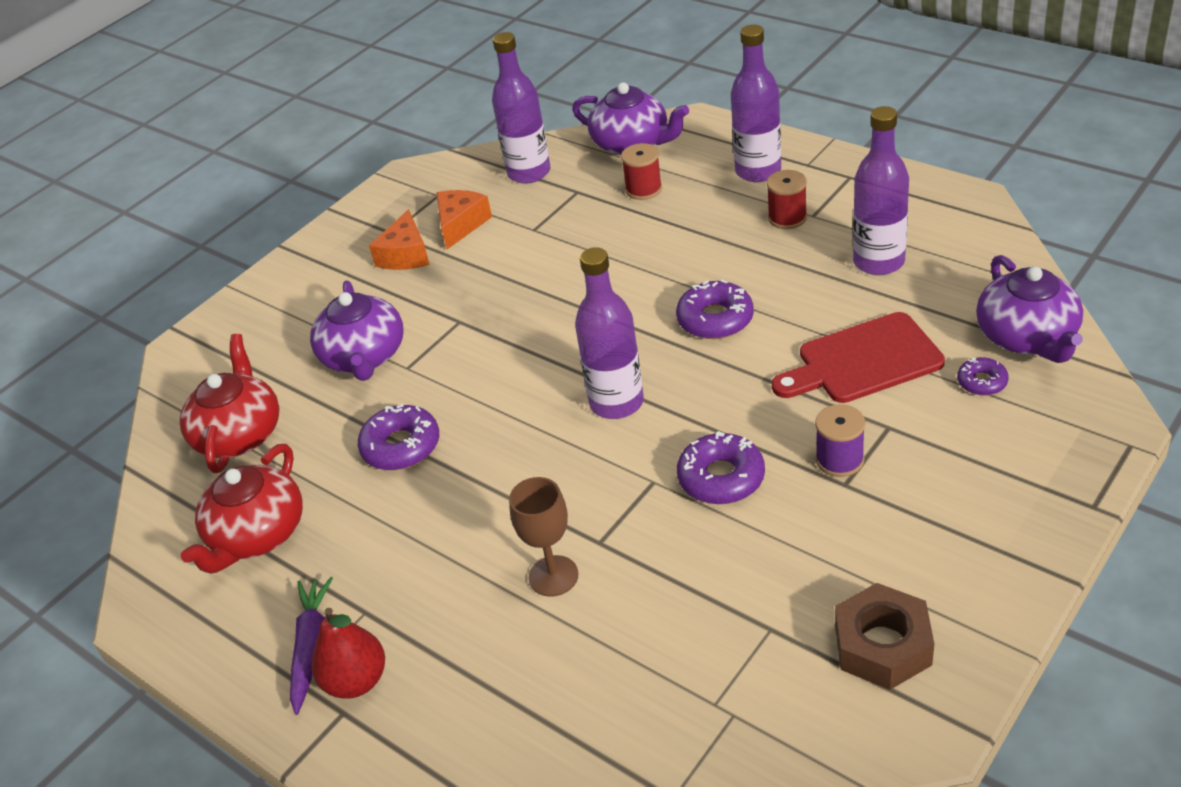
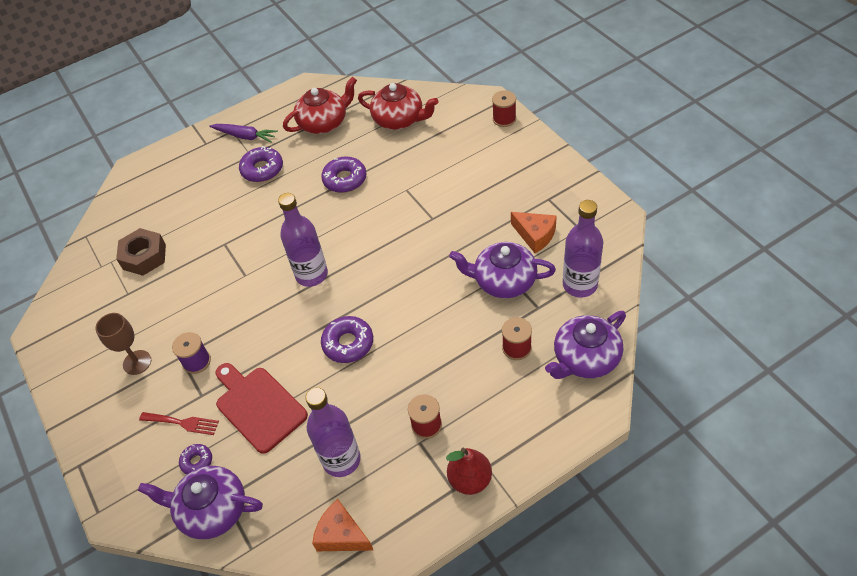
camera: 110 degrees right, 10 degrees up
(229, 317) = (504, 119): none -> red spool
(257, 535) = (324, 123): red teapot -> red teapot turned 105 degrees clockwise
(356, 681) = (217, 149): red pear -> red pear (470, 479)
(364, 357) = (428, 172): purple teapot -> purple teapot (503, 281)
(406, 255) = (517, 203): orange cheese -> orange cheese (342, 535)
(553, 576) = (218, 222): brown goblet -> brown goblet (137, 362)
(721, 478) = (225, 304): purple donut -> purple donut (262, 169)
(758, 171) = (497, 429): purple bottle -> none
(863, 361) = (258, 406): red cutting board -> red cutting board turned 45 degrees counterclockwise
(882, 645) = (85, 332): brown nut -> brown nut (144, 257)
(942, 424) = (182, 423): none -> red fork

